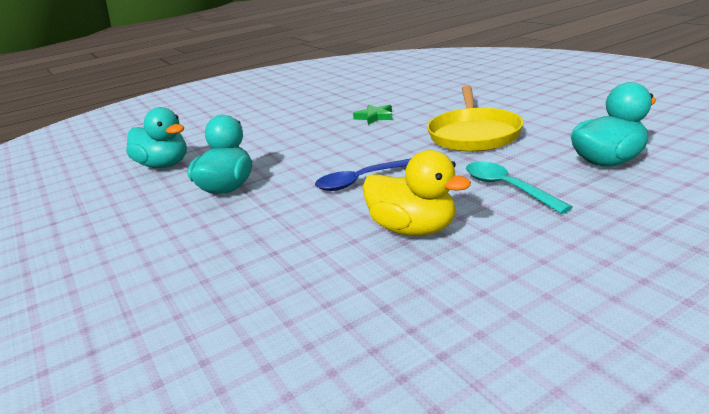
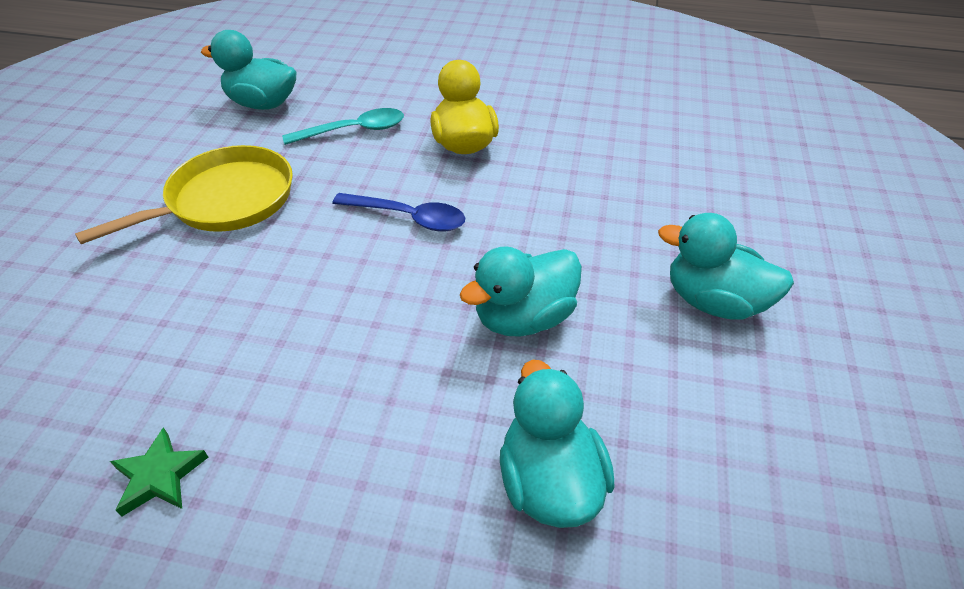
camera: 140 degrees left, 20 degrees up
(102, 252) = (713, 301): none -> turquoise duck
(374, 117) = (186, 335): green star -> green star (159, 476)
(507, 188) = (353, 131): turquoise spoon -> turquoise spoon turned 120 degrees counterclockwise

